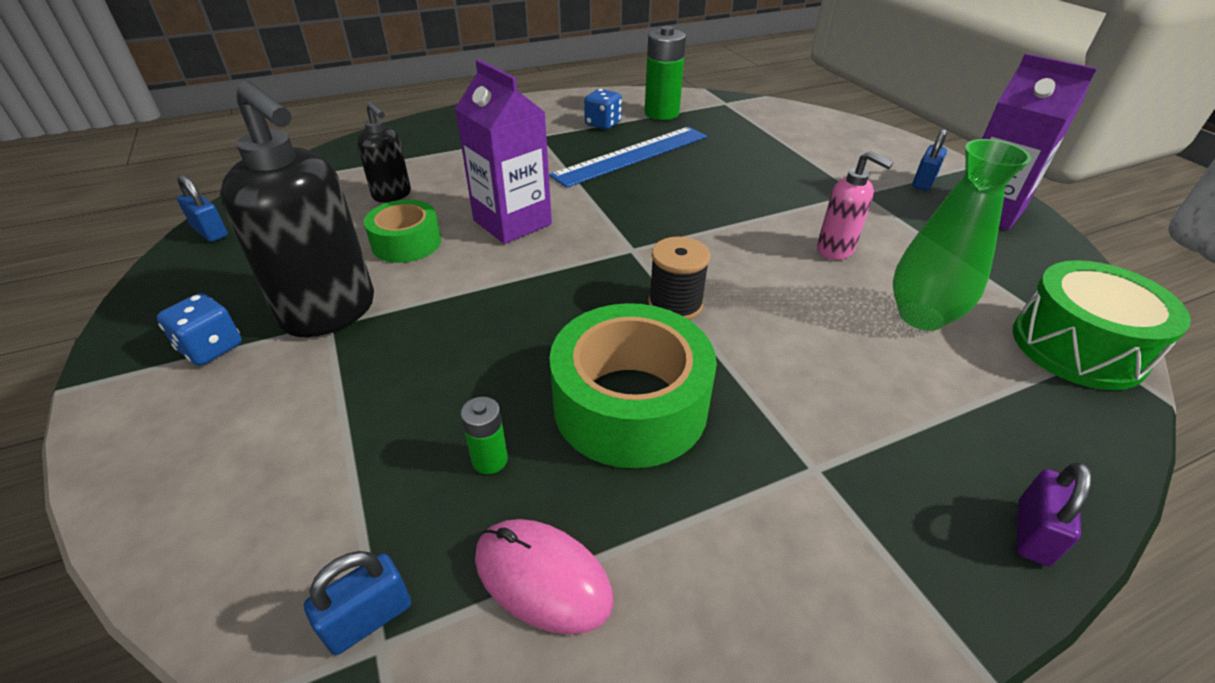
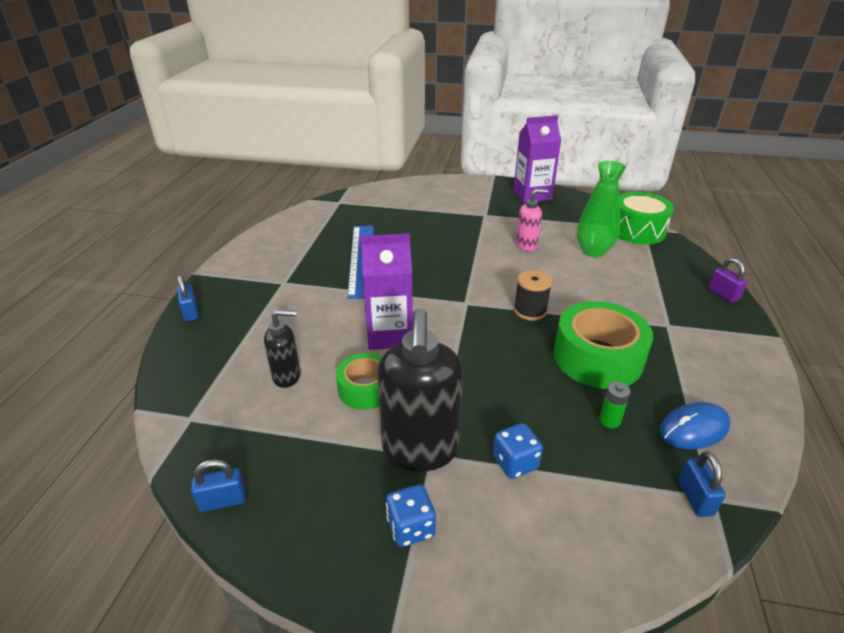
camera: 55 degrees left, 5 degrees down
(330, 312) = (420, 450): black soap dispenser -> black soap dispenser turned 105 degrees clockwise
(542, 577) = (694, 429): pink mouse -> blue mouse
(603, 124) = (304, 252): blue dice -> blue dice (515, 463)
(661, 113) = (321, 227): green battery -> none
(923, 182) = (493, 195): blue padlock -> blue padlock (191, 312)

